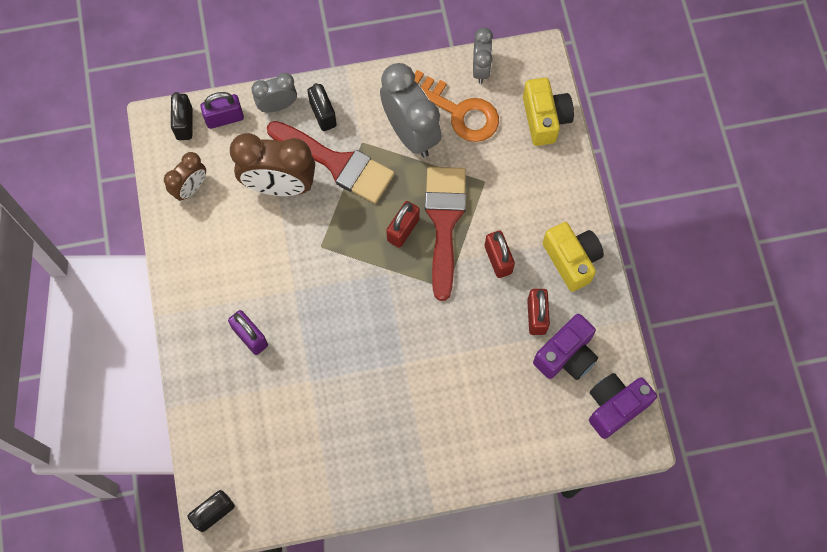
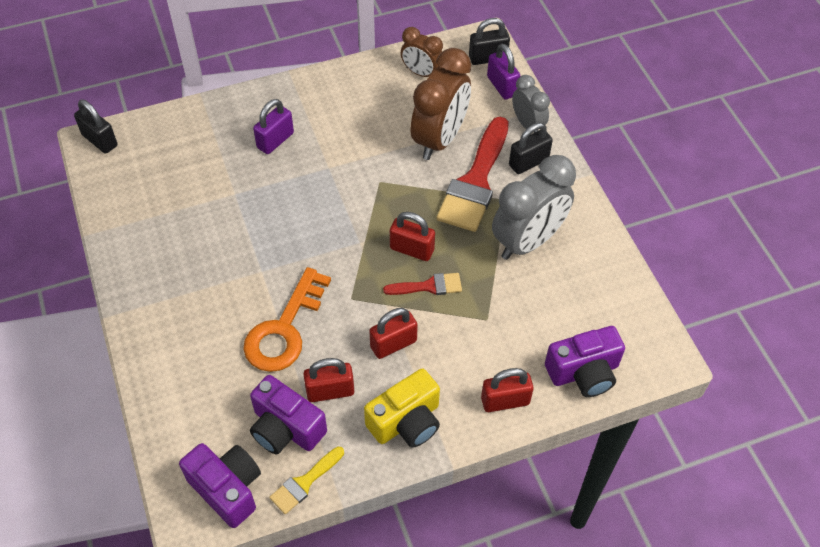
camera: 80 degrees right, 15 degrees down
(279, 185) = (439, 139): brown clock -> brown clock turned 150 degrees counterclockwise
(444, 222) = (428, 286): red brush -> red brush, size x0.49
(459, 111) = (568, 283): orange key -> orange key (284, 329)
(480, 69) = (628, 298): grey clock -> none
(545, 119) = (584, 372): yellow camera -> purple camera
(563, 182) = (505, 401): none -> red padlock
(616, 345) = (304, 482): none -> yellow brush

